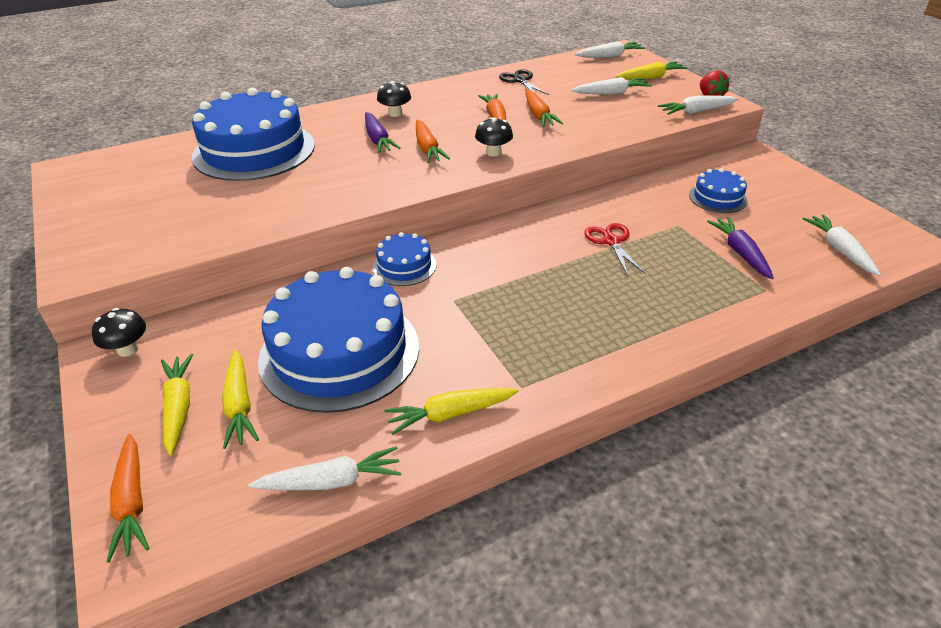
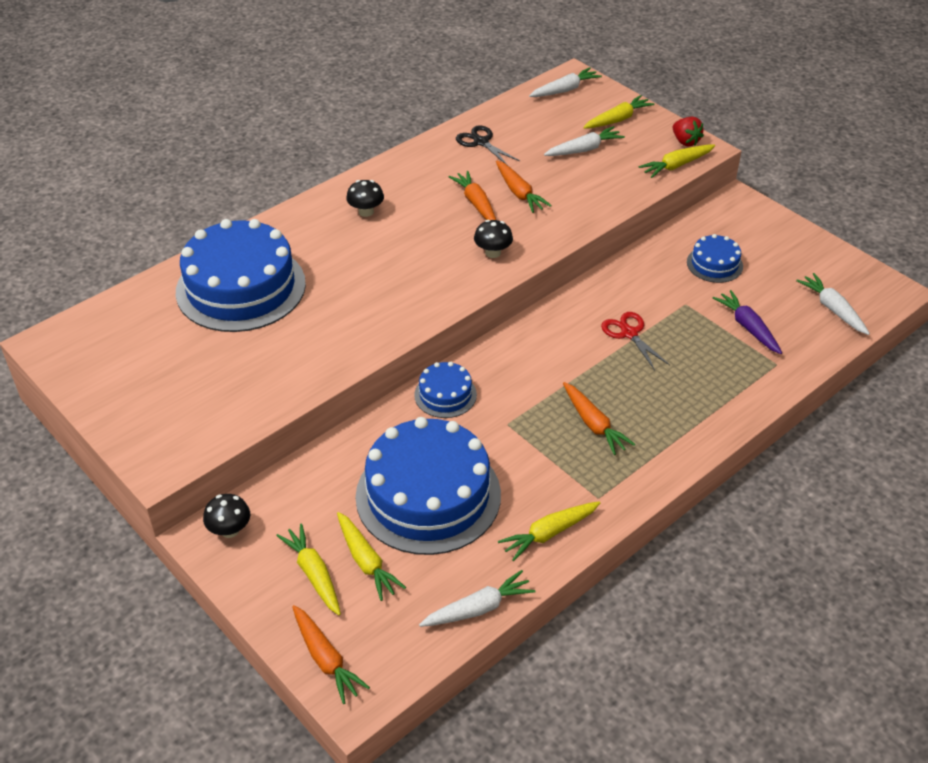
camera: 15 degrees left, 5 degrees up
(378, 139) = (365, 252): purple carrot -> none
(427, 148) = (423, 257): orange carrot -> orange carrot (593, 424)
(696, 112) = (676, 165): white carrot -> yellow carrot

